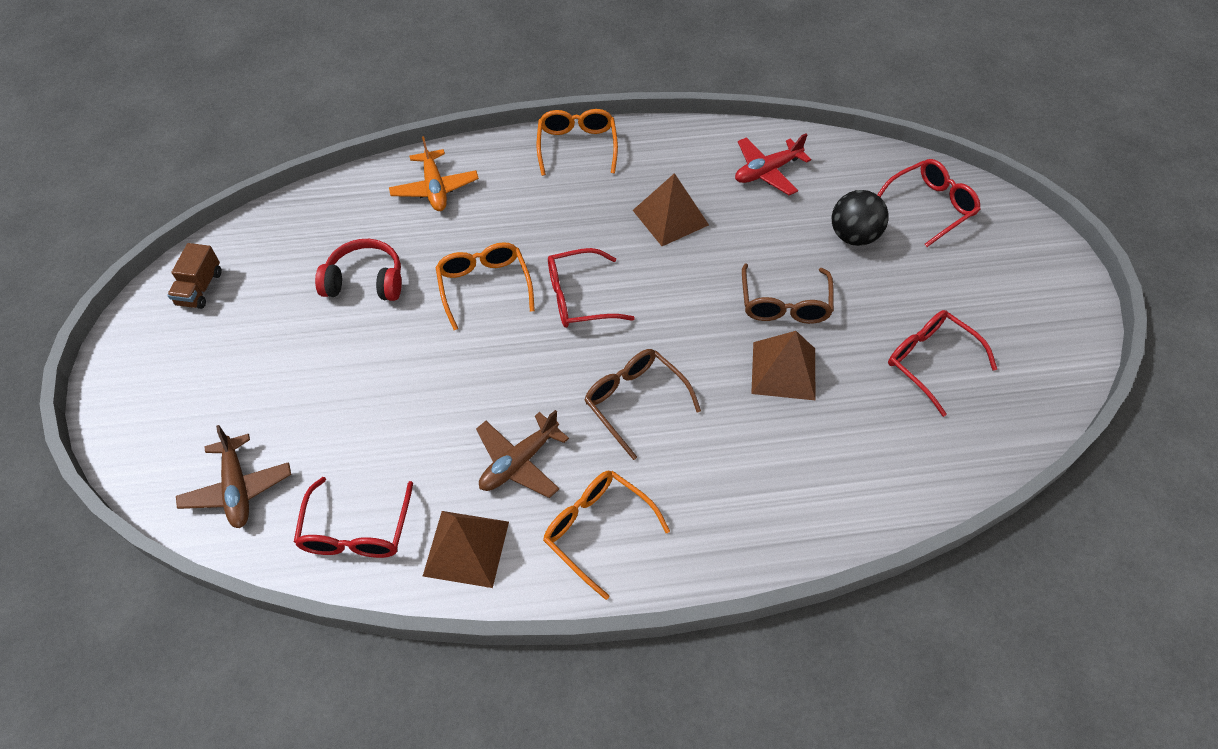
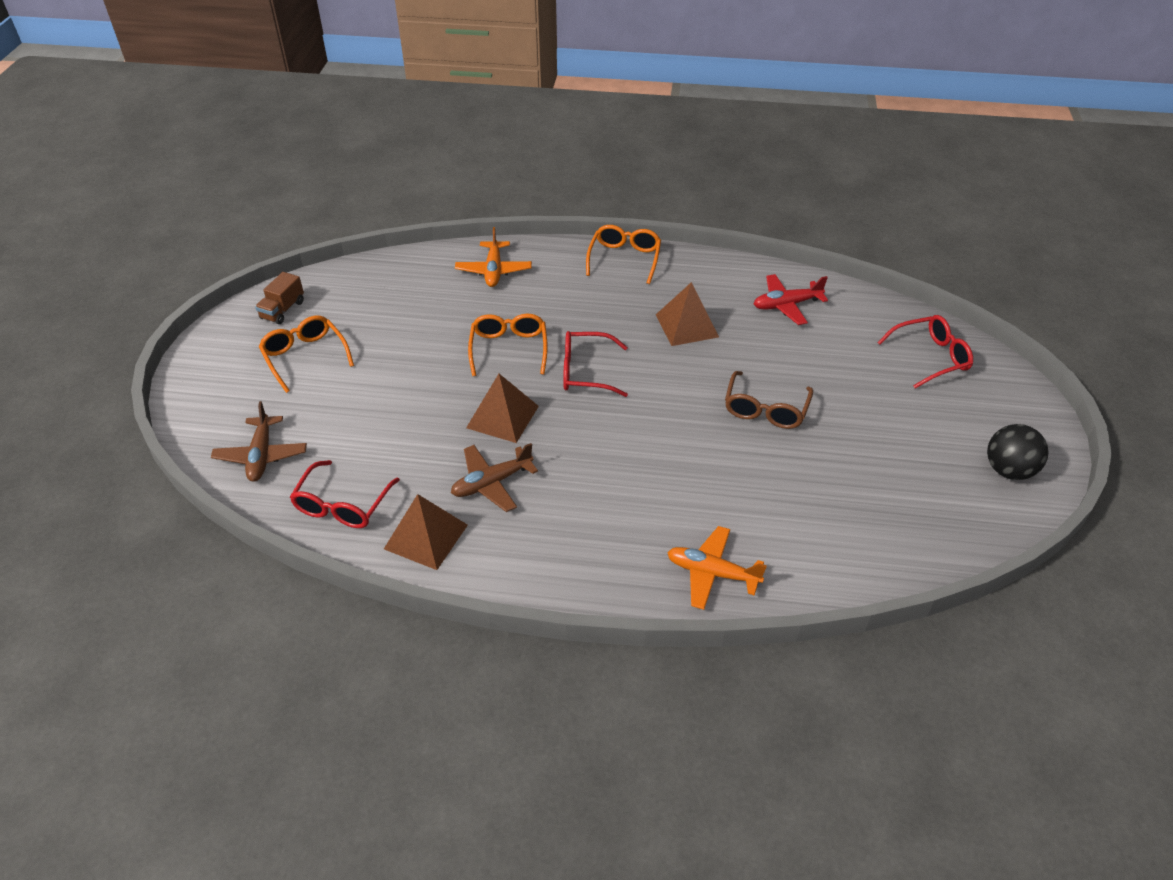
camera: 15 degrees right, 10 degrees down
(365, 281) = (413, 328): red headphones -> none
(597, 530) = (539, 546): orange glasses -> orange glasses (305, 356)
(634, 401) = (605, 458): brown glasses -> none
(783, 370) = (746, 460): brown pyramid -> brown pyramid (502, 417)
(790, 517) = (712, 573): none -> orange plane
(853, 236) = (848, 368): black ball -> black ball (1008, 470)
(929, 361) = (885, 479): red glasses -> none

